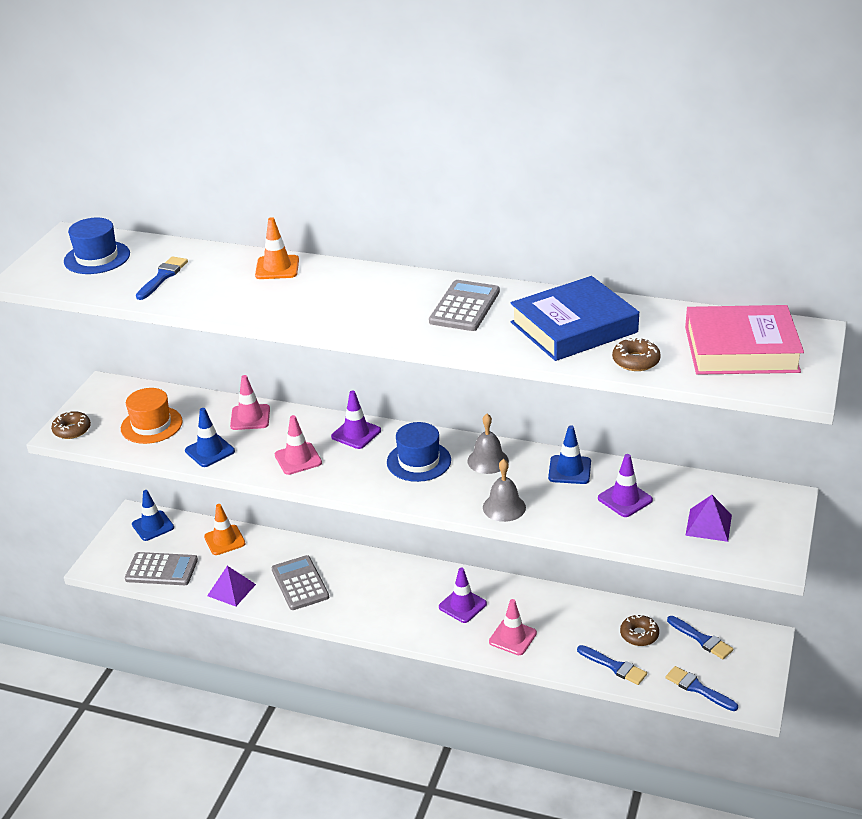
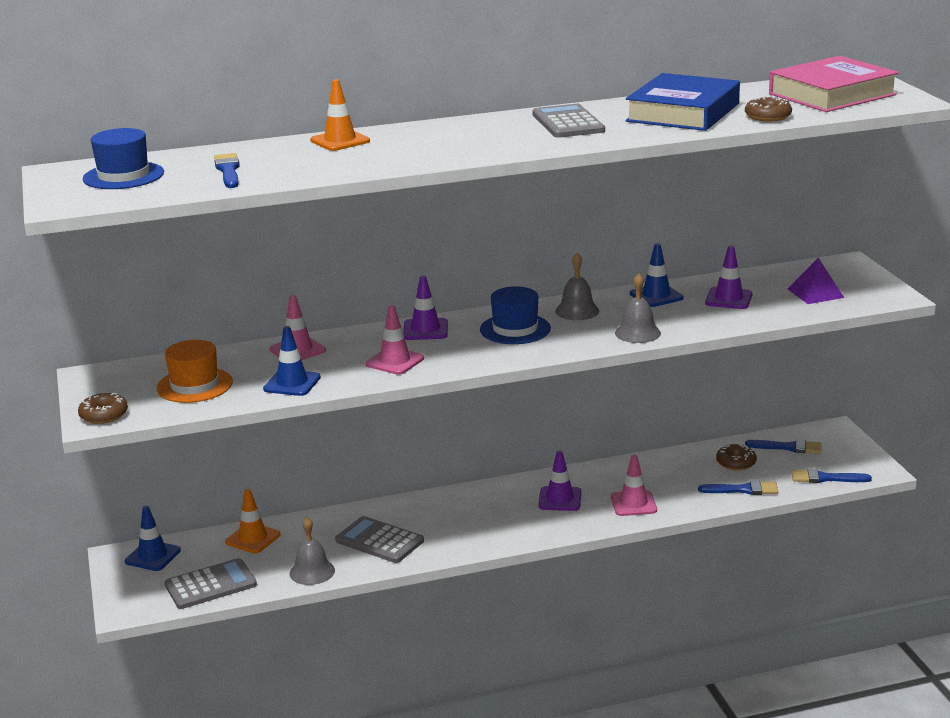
camera: 35 degrees left, 10 degrees down
(231, 590) = (312, 572): purple pyramid -> grey bell

